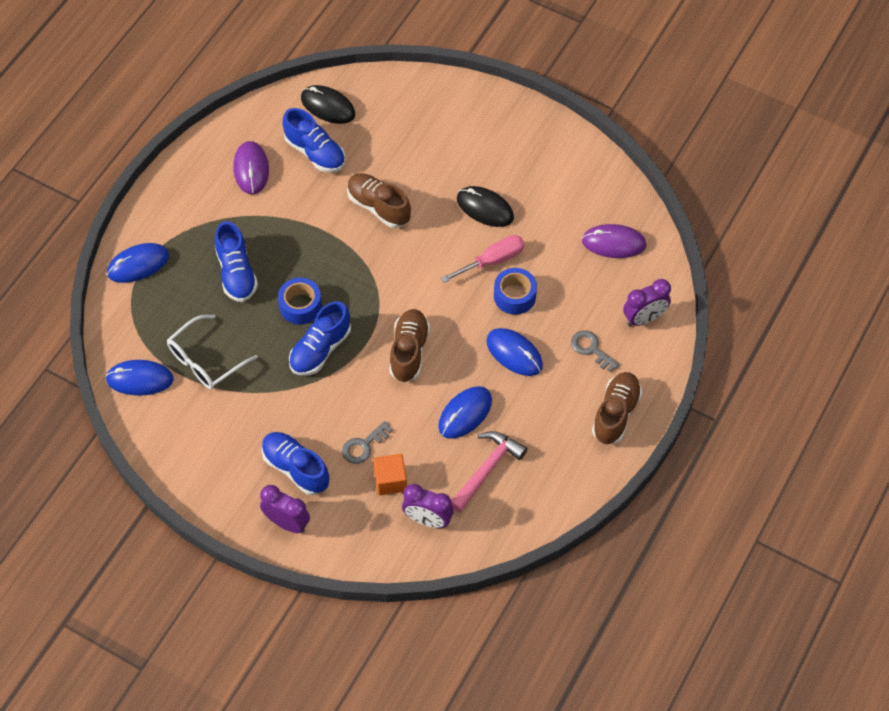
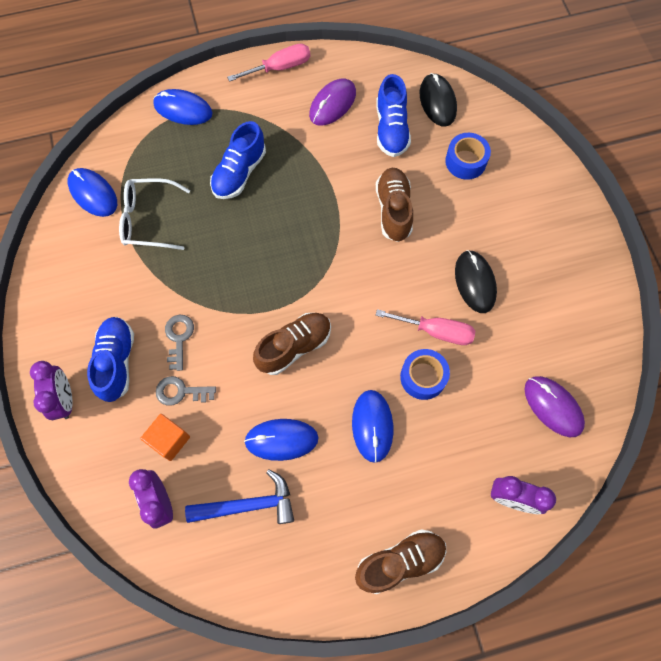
camera: 45 degrees right, 10 degrees up
(179, 175) = (280, 67): none -> pink screwdriver
(300, 306) = (256, 237): blue tape -> blue tape (465, 161)
(320, 349) = (233, 284): blue shoe -> none
(487, 469) = (248, 505): pink hammer -> blue hammer
(591, 349) = (438, 483): grey key -> grey key (179, 338)

